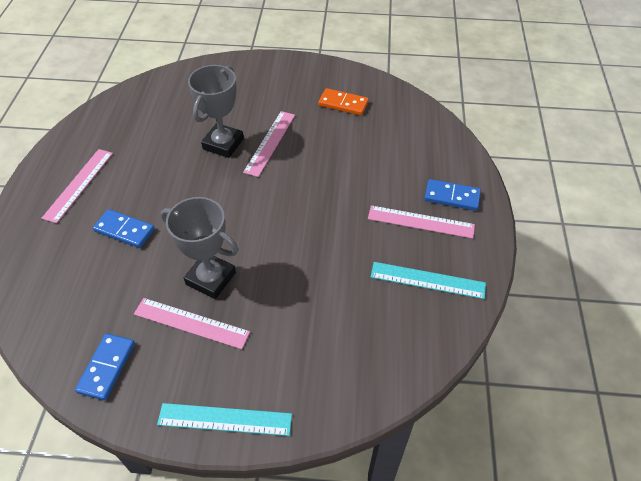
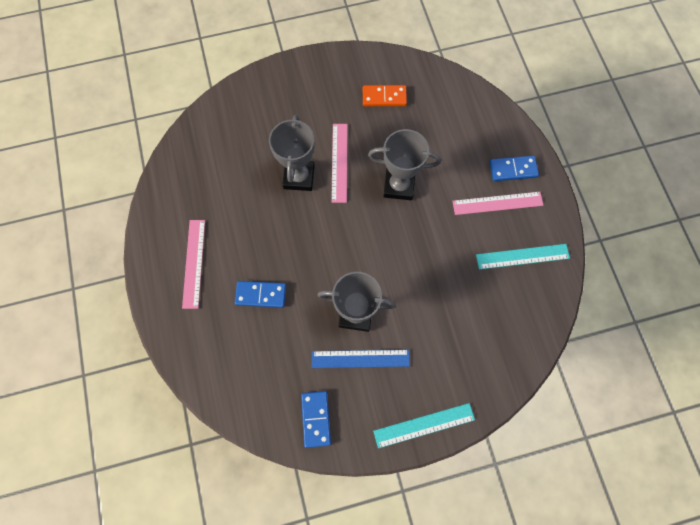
camera: 20 degrees left, 20 degrees up
(191, 323) = (360, 359): pink ruler -> blue ruler
(320, 178) = (399, 186): none -> grey trophy

